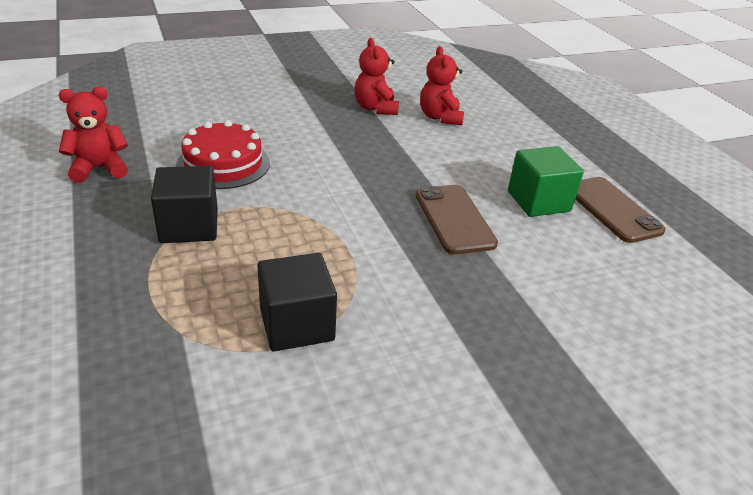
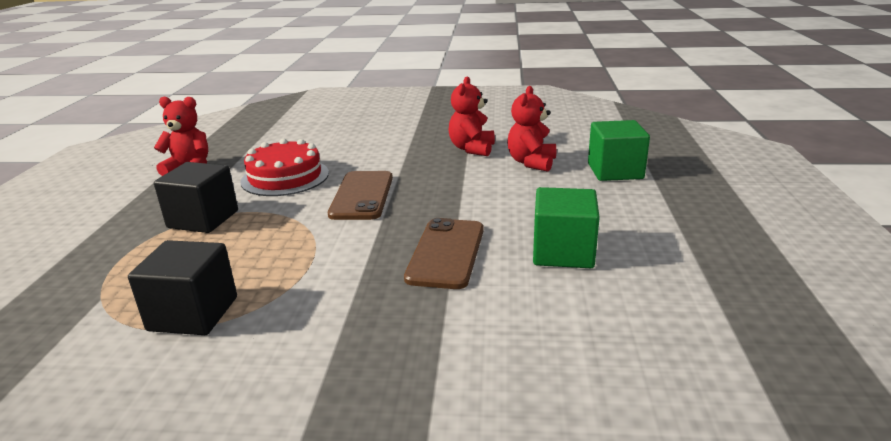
camera: 30 degrees right, 10 degrees down
(512, 118) = (615, 171): none -> green cube
(612, 209) = (652, 276): brown phone -> brown phone (362, 196)

